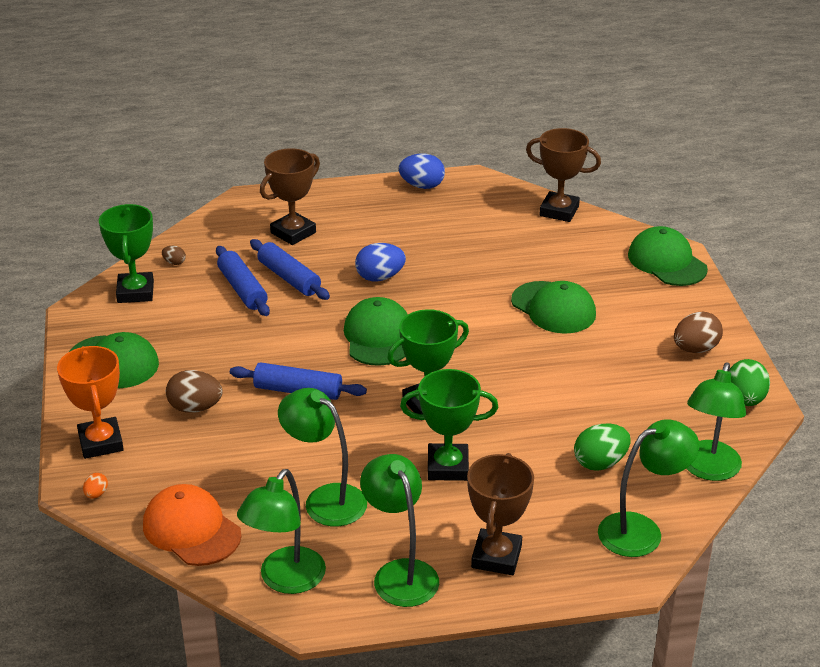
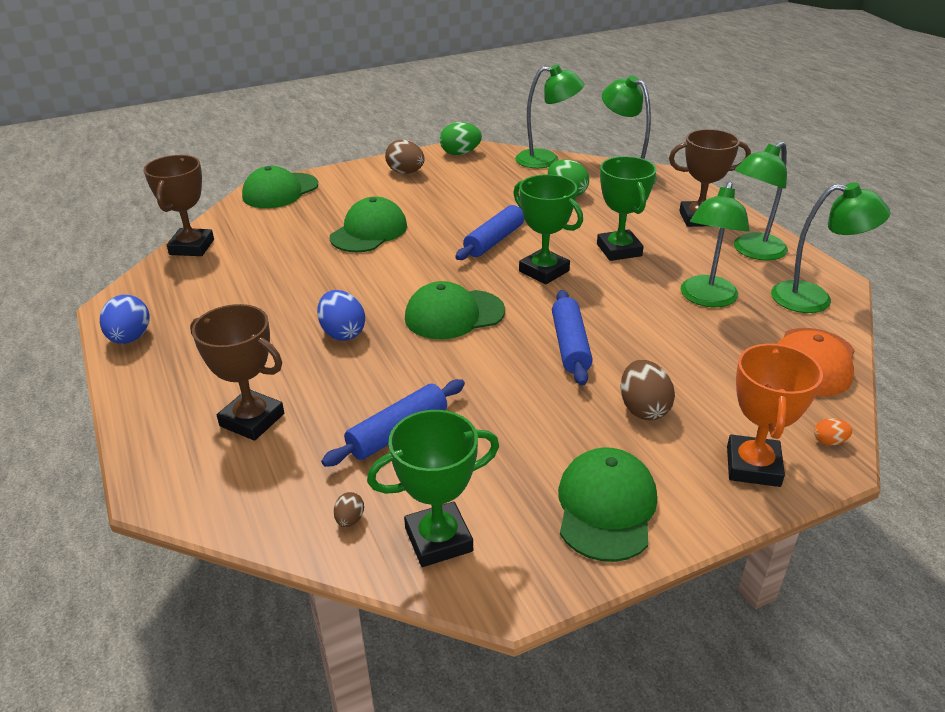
camera: 105 degrees left, 0 degrees up
(101, 442) = (753, 466): orange trophy -> orange trophy turned 45 degrees counterclockwise
(289, 278) = (361, 399): blue rolling pin -> blue rolling pin (494, 240)

